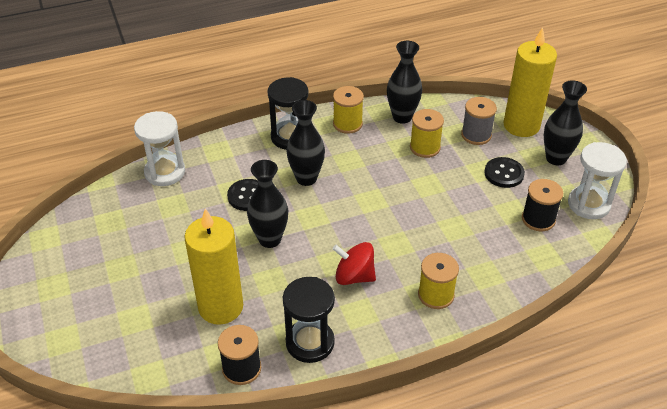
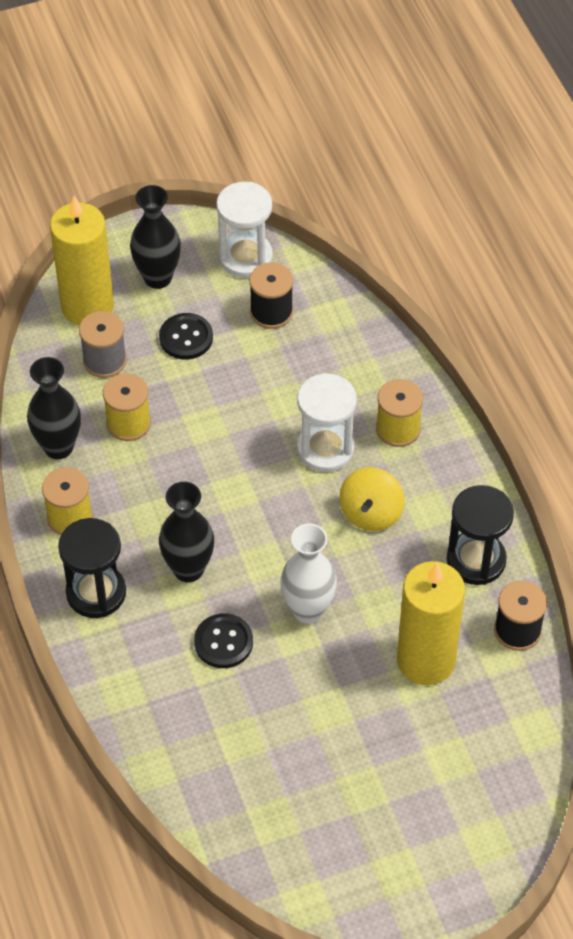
camera: 90 degrees left, 10 degrees up
(165, 172) = (169, 758): white hourglass -> white hourglass (325, 449)
(270, 239) = (308, 610): black vase -> white vase
(354, 276) = (371, 513): red spinning top -> yellow spinning top

